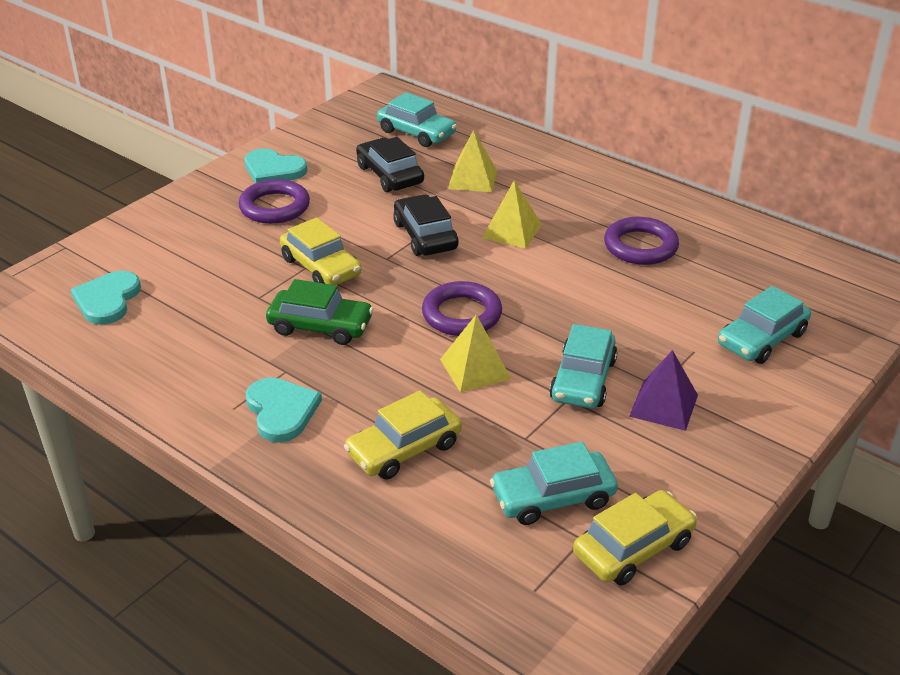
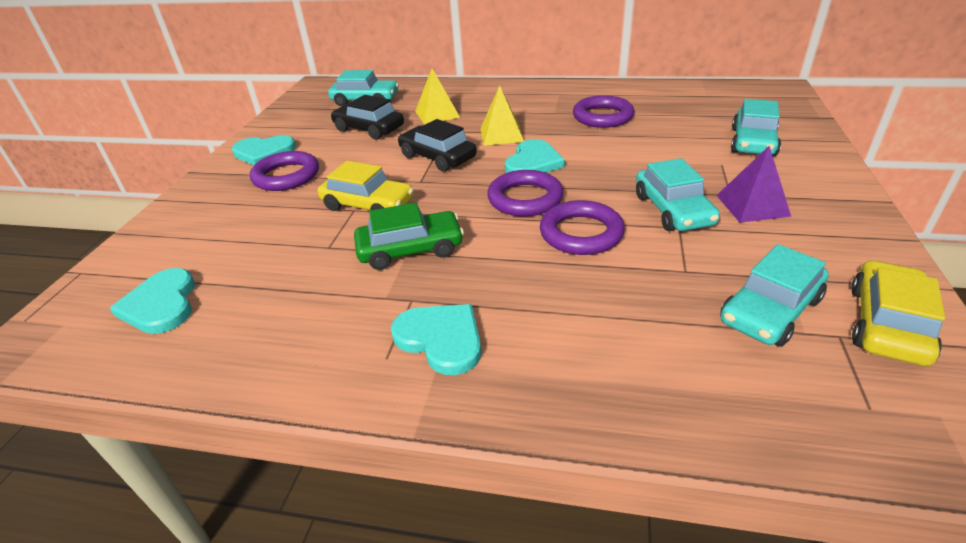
camera: 25 degrees left, 0 degrees up
(404, 449) = (595, 324): yellow car -> none
(475, 369) = (581, 233): yellow pyramid -> purple ring
(509, 277) = (533, 162): none -> turquoise heart

